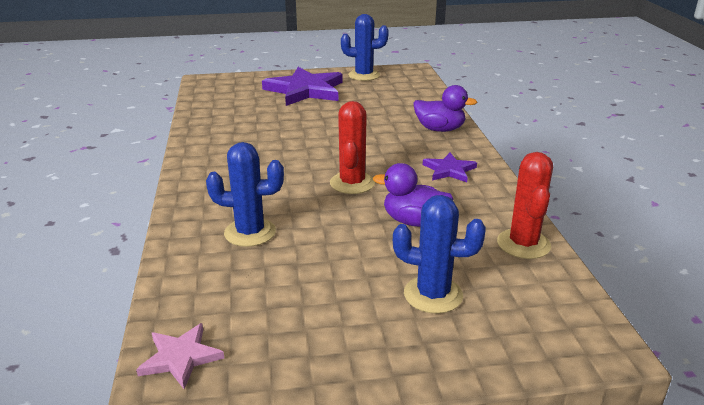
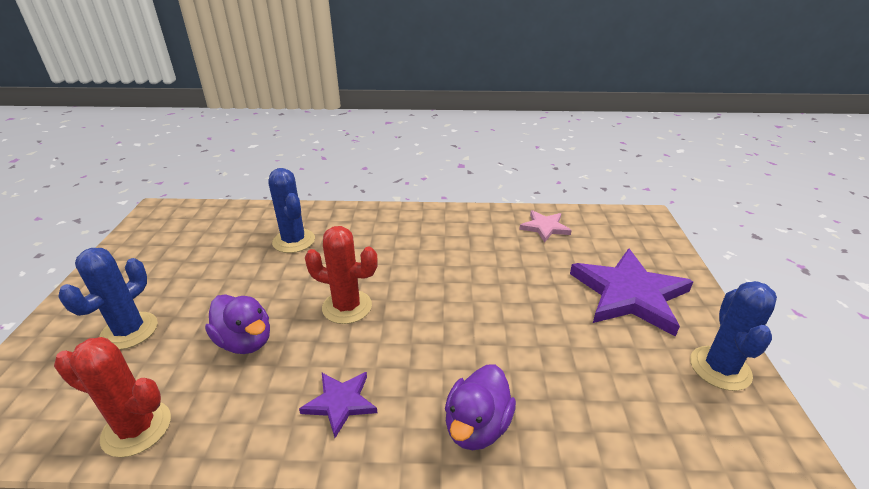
camera: 100 degrees right, 5 degrees up
(180, 357) = (179, 215): pink star -> pink star (545, 227)
(250, 232) = (294, 241): blue cactus -> blue cactus turned 45 degrees counterclockwise
(414, 221) = (245, 341): purple duck -> purple duck turned 105 degrees clockwise

